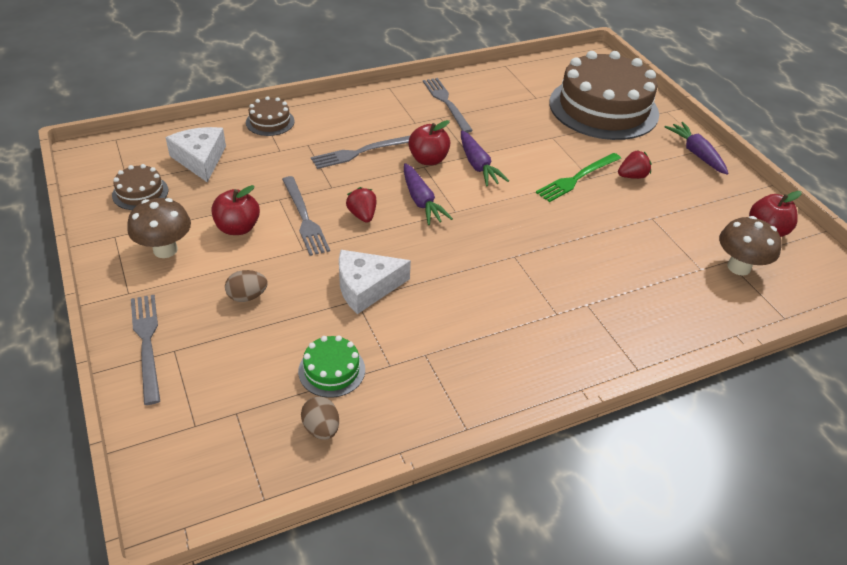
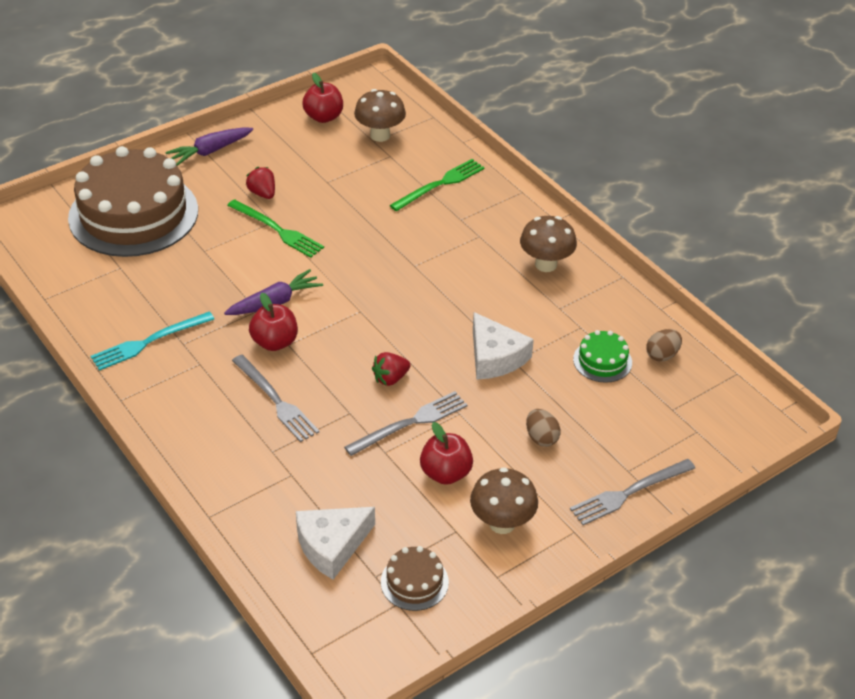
camera: 100 degrees left, 0 degrees up
(270, 122) = (230, 500): brown cake -> none
(421, 201) = (352, 338): purple carrot -> none
(446, 103) = (149, 342): grey fork -> turquoise fork
(500, 359) = (546, 264): none -> brown mushroom
(650, 299) = (440, 184): none -> green fork

